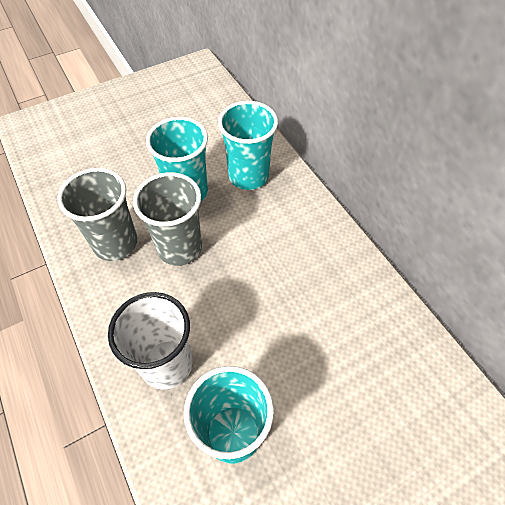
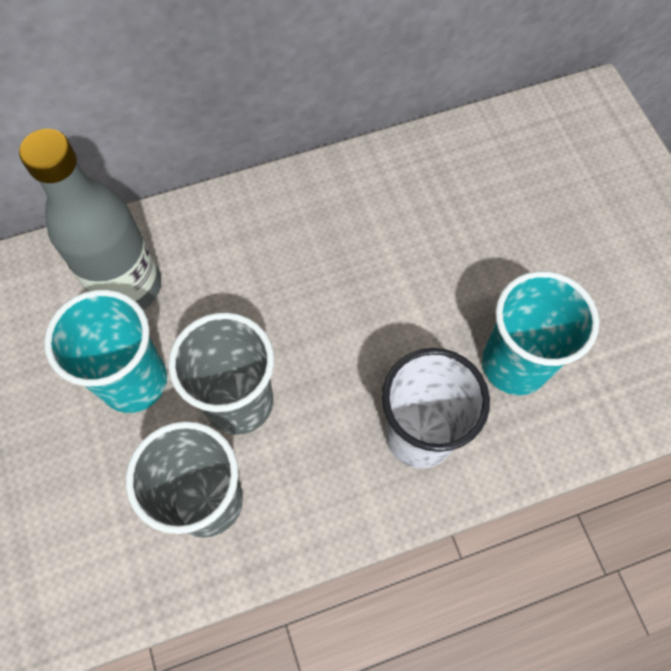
camera: 80 degrees left, 10 degrees up
(248, 176) = (128, 286): turquoise cup -> grey bottle

